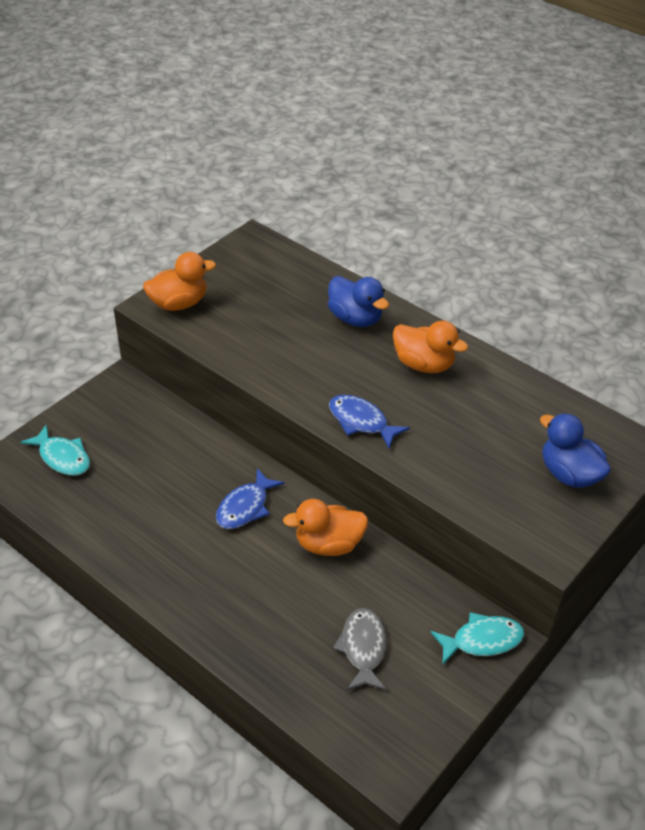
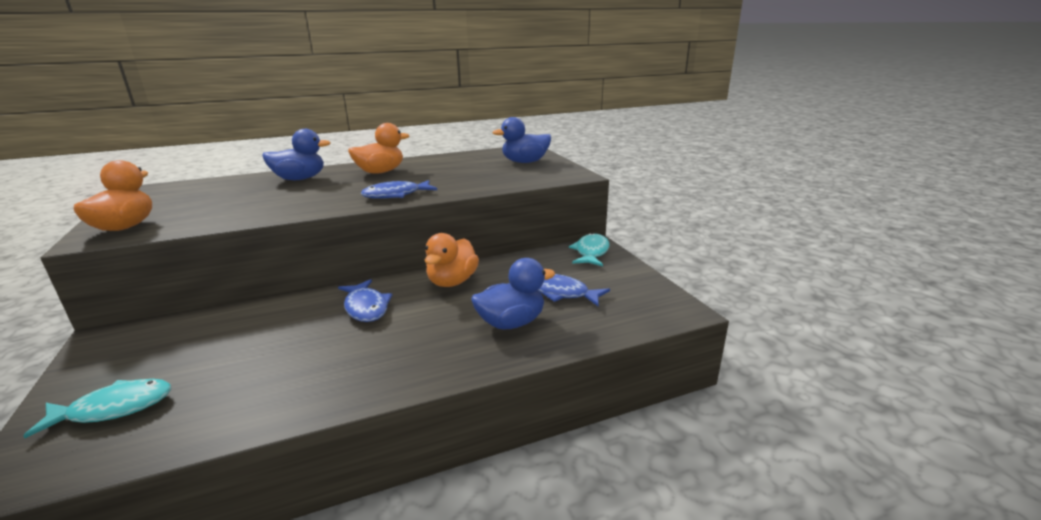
camera: 60 degrees left, 20 degrees down
(282, 629) = (511, 323): none -> blue duck
(363, 648) = (562, 293): grey fish -> blue fish

